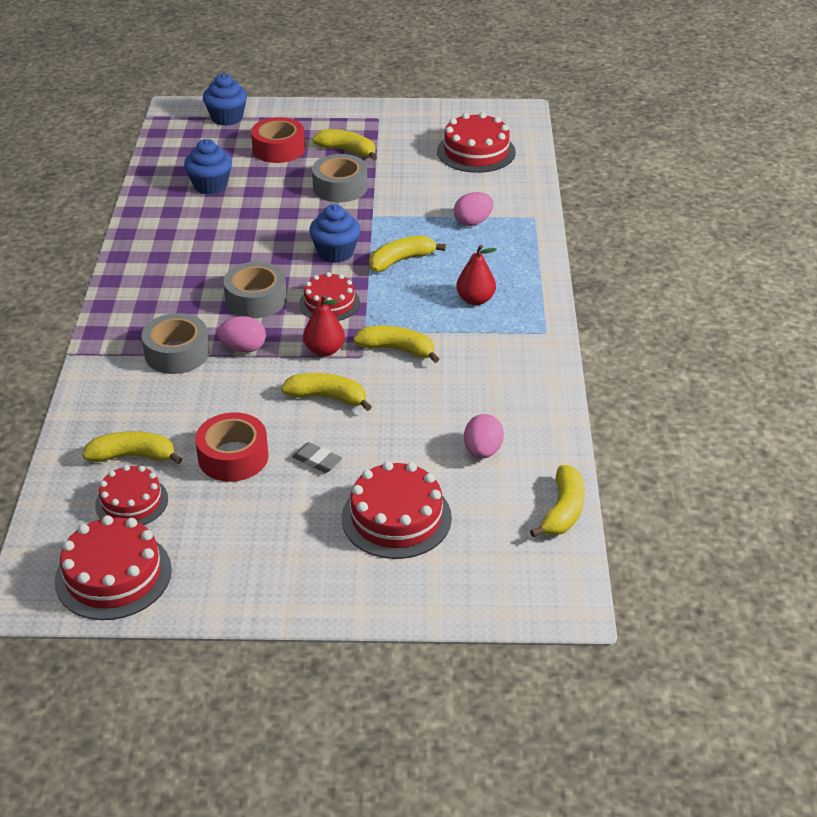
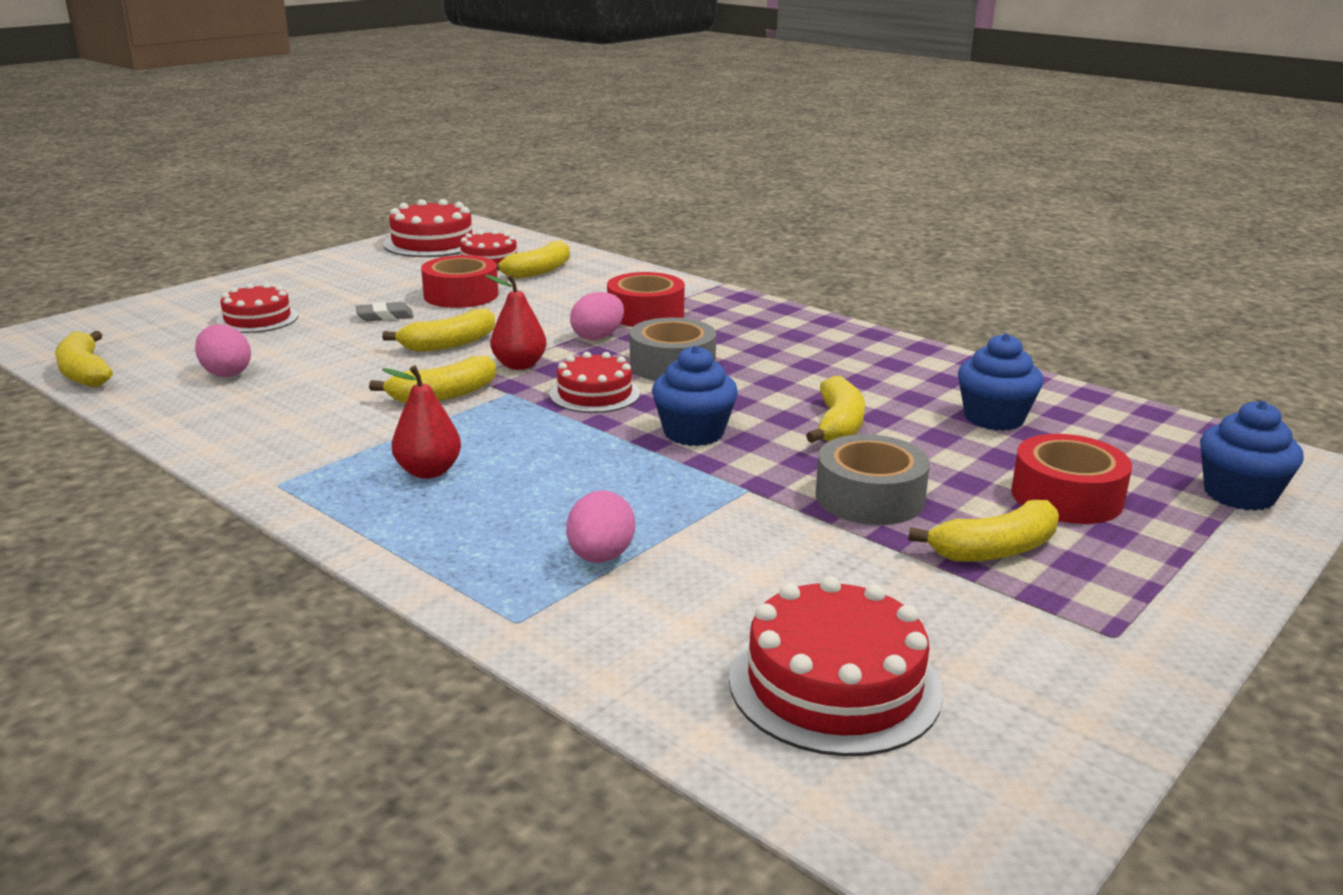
camera: 130 degrees right, 15 degrees down
(177, 353) = (645, 314): grey tape -> red tape
(396, 517) = (257, 319): red cake -> red cake, size x0.66
(401, 260) = (602, 463): yellow banana -> yellow banana (838, 425)

